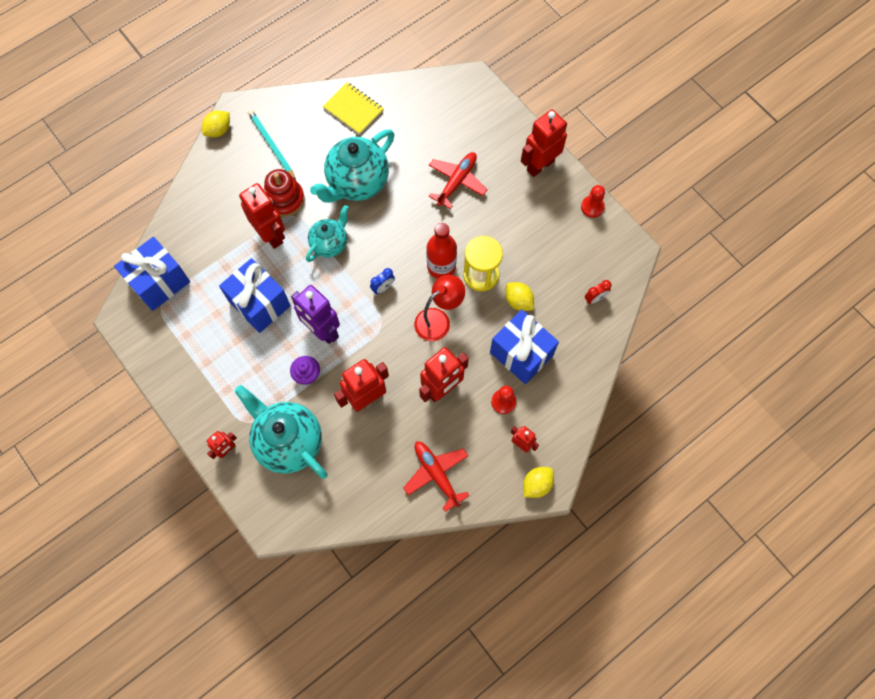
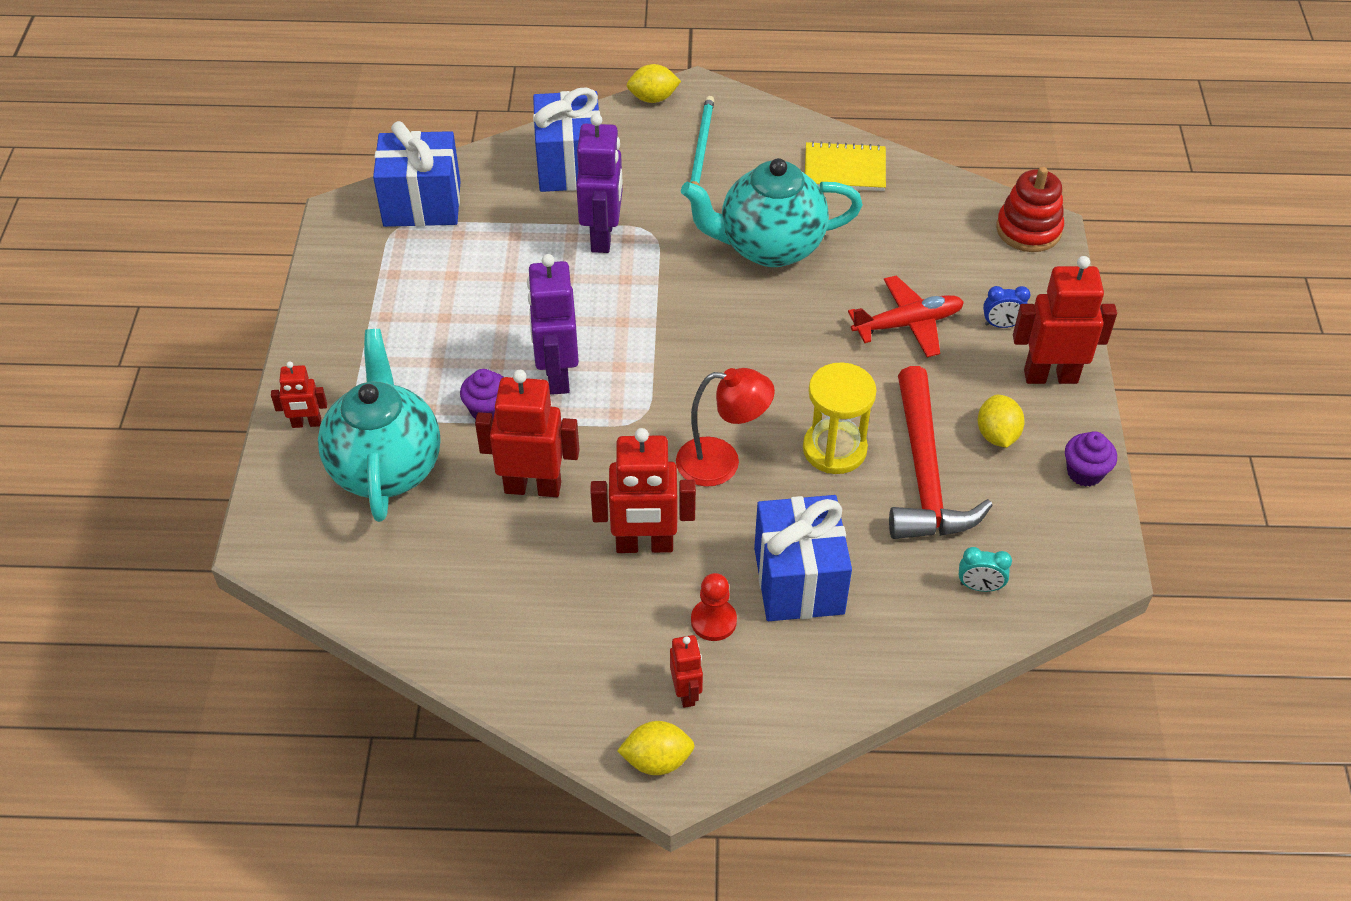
camera: 40 degrees right, 20 degrees down
(259, 303) = (512, 297): blue gift -> blue gift (570, 166)
(271, 235) = (603, 236): red robot -> purple robot
(284, 199) = (658, 210): red stacking toy -> red stacking toy (1028, 230)
(330, 243) = (666, 289): turquoise teapot -> none
(353, 109) = (844, 169): yellow notebook -> yellow notebook turned 75 degrees counterclockwise
(383, 288) = (685, 379): blue clock -> blue clock (1001, 325)
(436, 474) = (531, 641): red plane -> none
(441, 266) = (788, 405): red bottle -> none
(518, 301) = (858, 514): yellow lemon -> yellow lemon (997, 435)
(528, 258) = (924, 473): none -> red hammer
(592, 207) = (1084, 472): red pawn -> purple cupcake
(595, 298) = (979, 587): red clock -> turquoise clock

